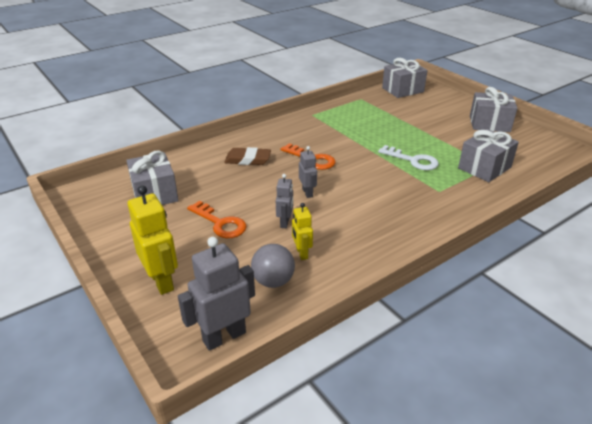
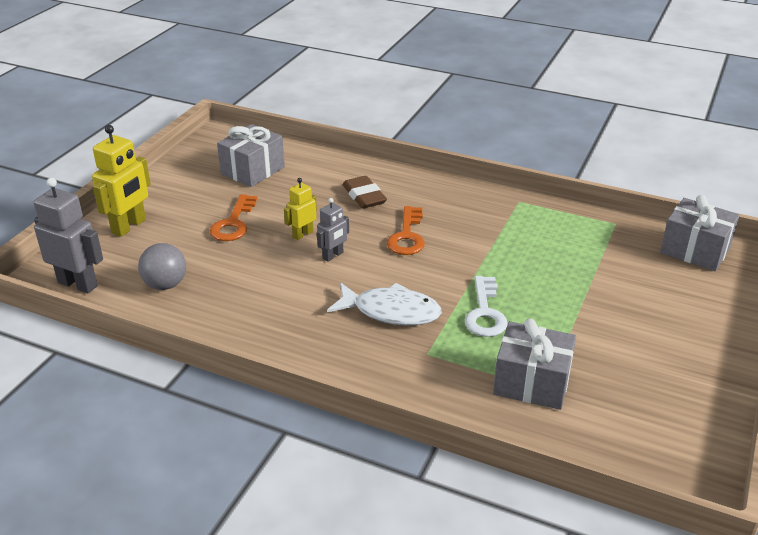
camera: 60 degrees right, 0 degrees up
(285, 222) = (264, 260): grey robot -> none
(301, 253) = (220, 287): yellow robot -> yellow robot (302, 234)
(388, 190) = (391, 311): none -> white fish
(489, 124) = (685, 362): grey gift -> none

